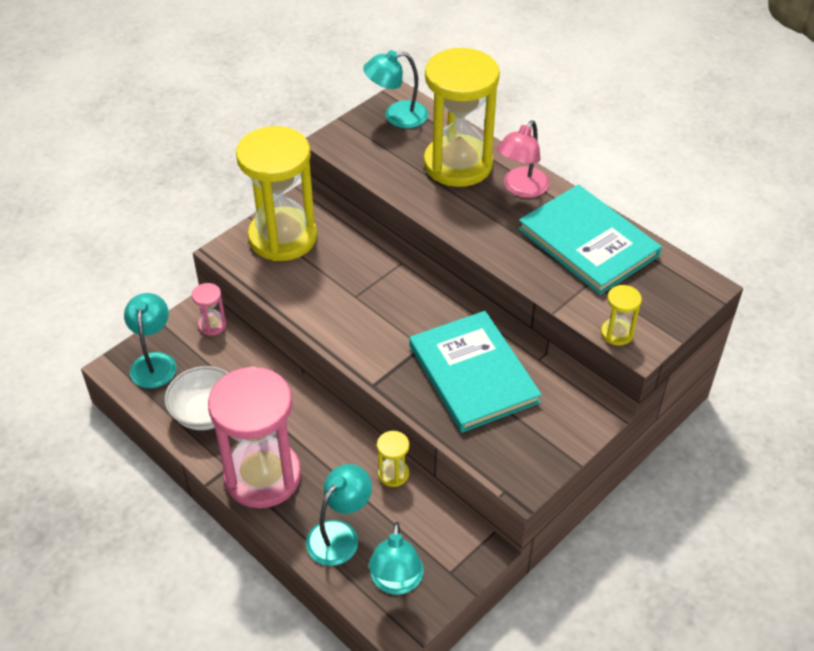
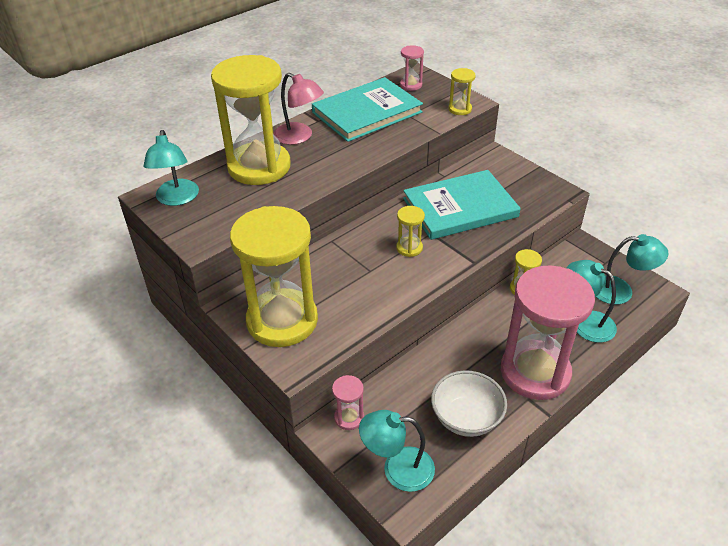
camera: 85 degrees left, 5 degrees down
(394, 327) = (409, 248): none -> yellow hourglass
(669, 282) = (411, 85): none -> pink hourglass

